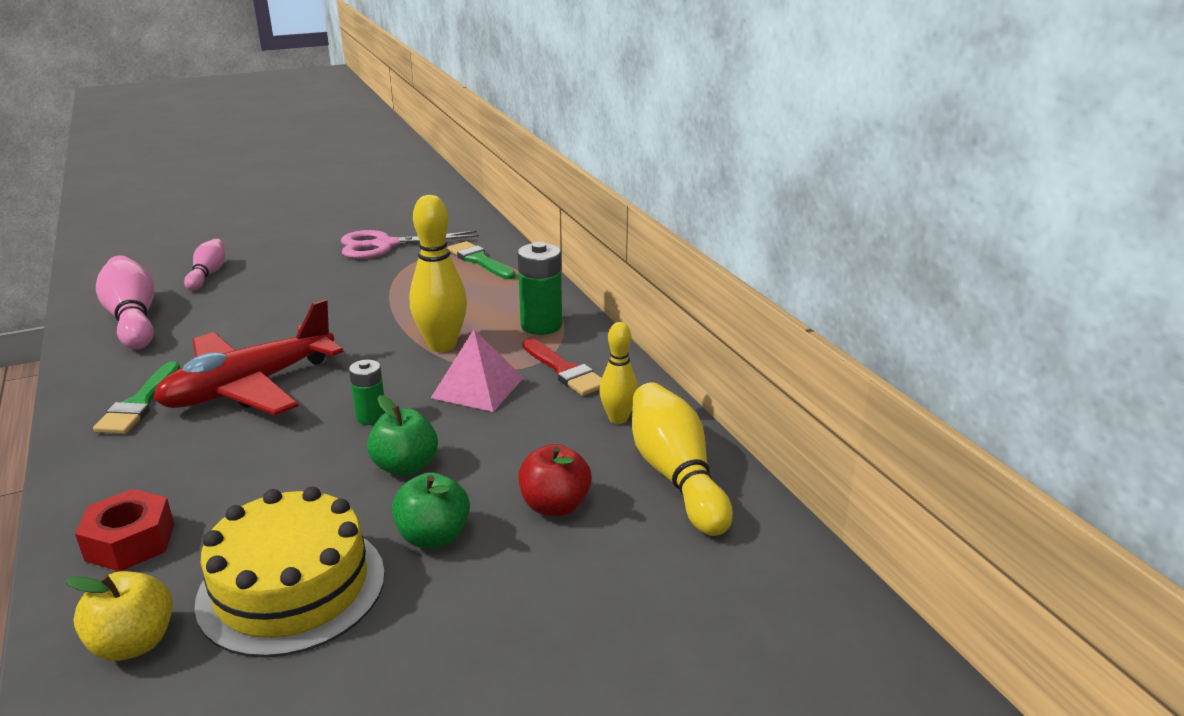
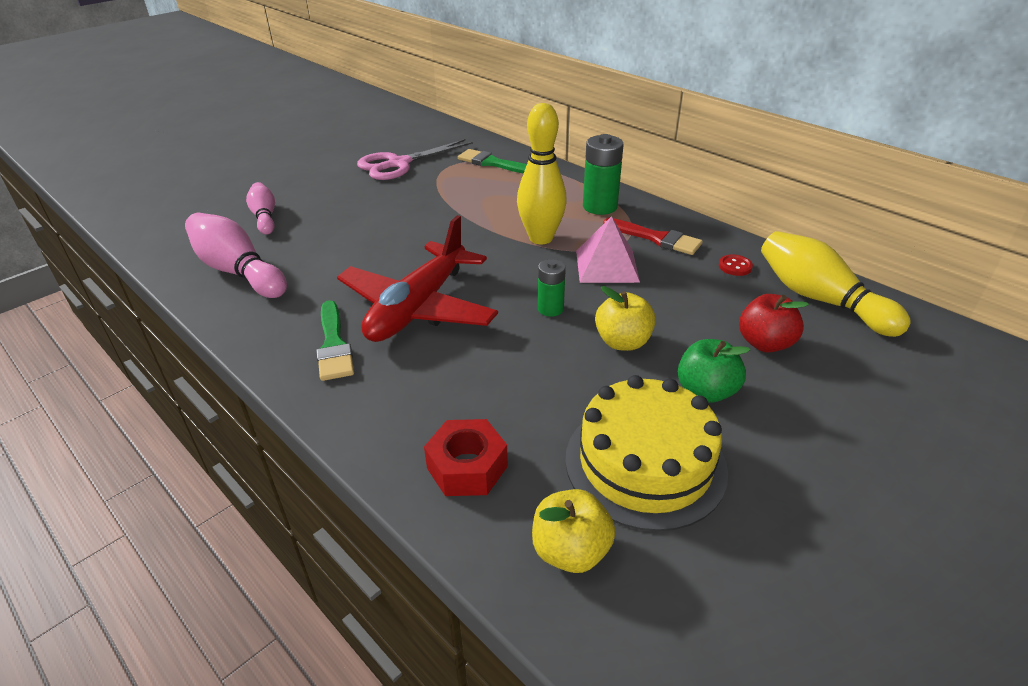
camera: 20 degrees left, 10 degrees up
(405, 466) = (622, 342): green apple -> yellow apple
(618, 418) = (735, 266): yellow bowling pin -> red button

